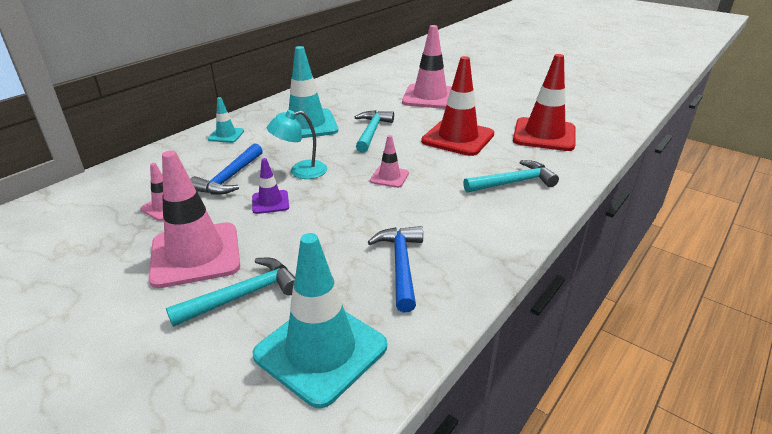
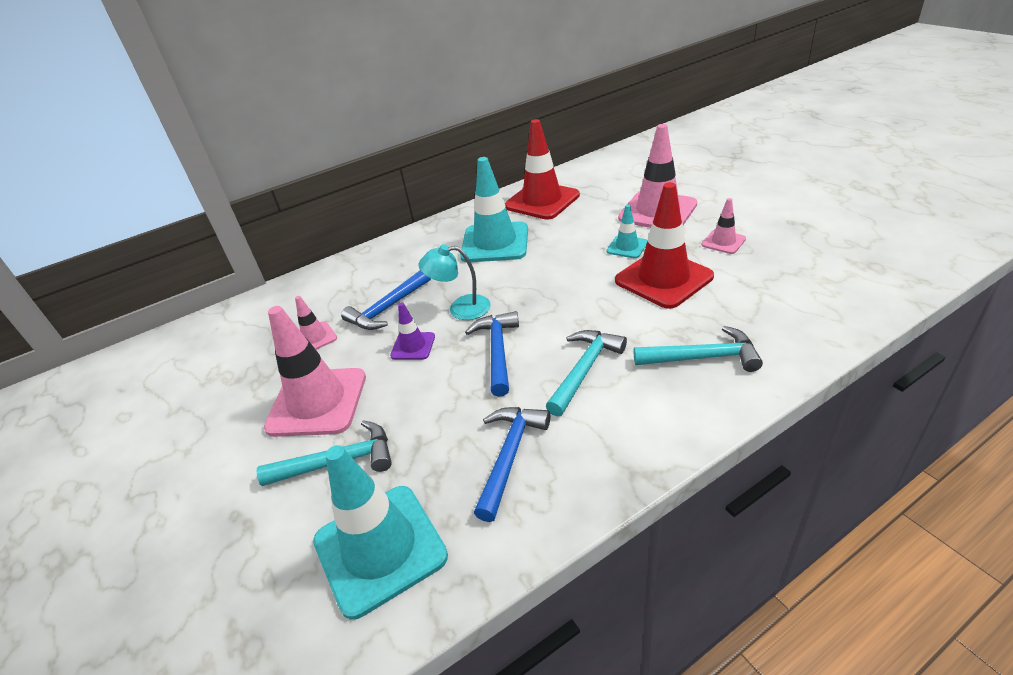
camera: 25 degrees right, 5 degrees up
(226, 135) = (407, 250): turquoise traffic cone -> turquoise traffic cone (627, 247)
(350, 197) = (498, 351): none -> blue hammer
(372, 132) = (563, 260): turquoise hammer -> turquoise hammer (584, 370)
(389, 177) = (553, 329): pink traffic cone -> pink traffic cone (723, 242)
(544, 135) = (784, 285): red traffic cone -> red traffic cone (542, 201)

